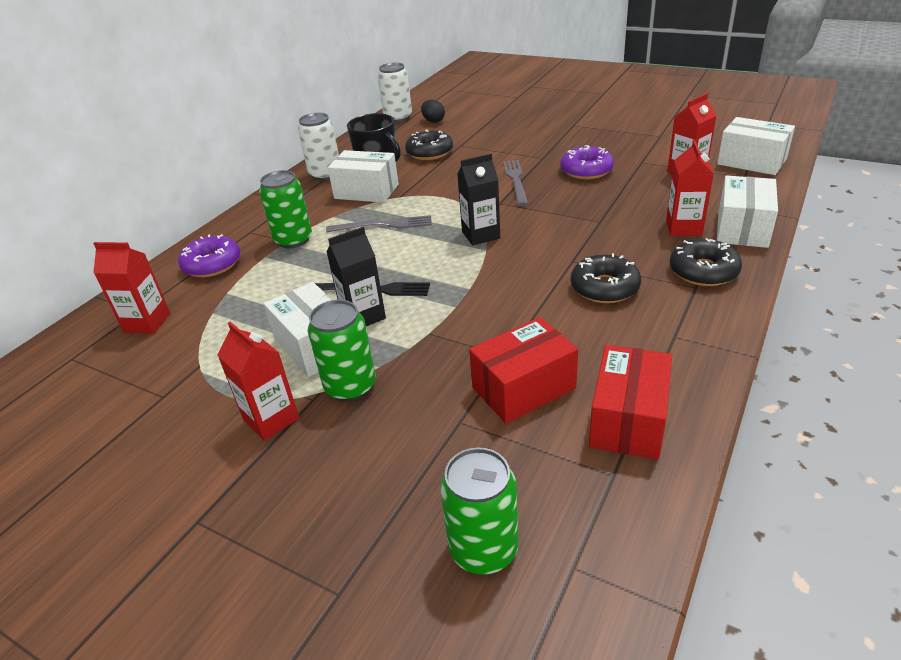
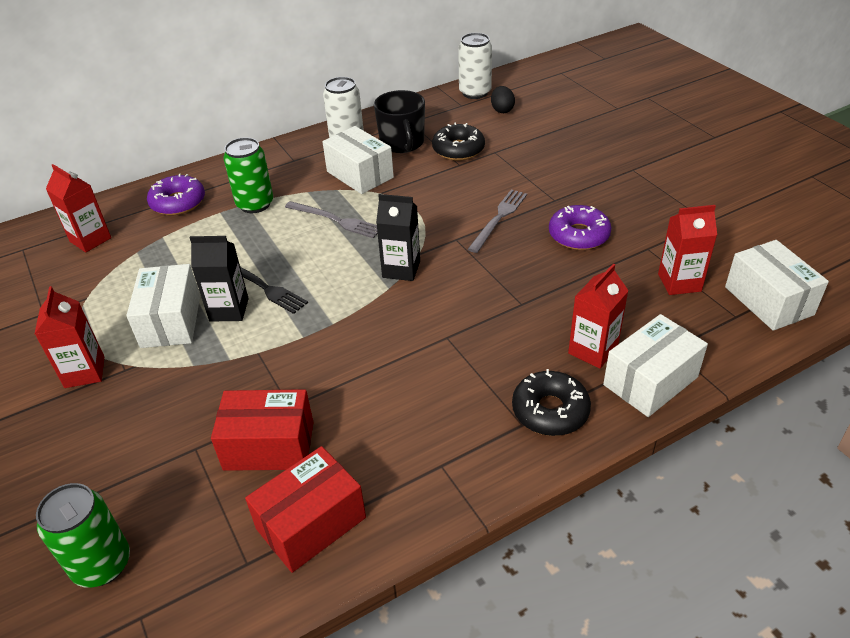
camera: 30 degrees right, 5 degrees up
(350, 386) = (157, 373): green can -> none
(604, 287) = (441, 381): black donut -> none

